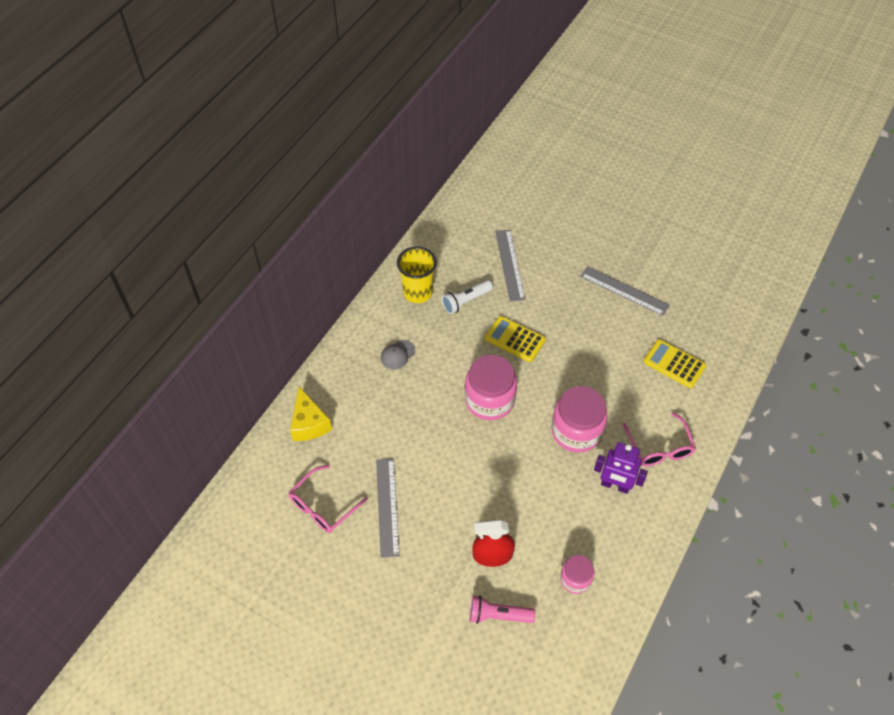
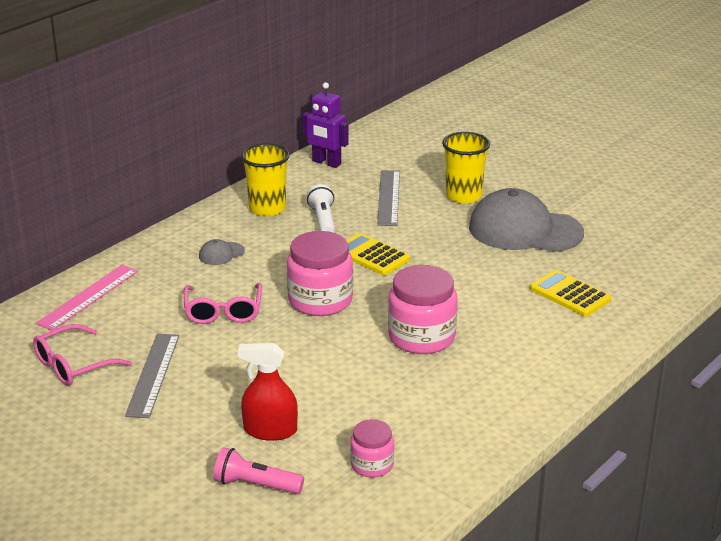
camera: 10 degrees right, 25 degrees down
(309, 423) = (88, 297): yellow cheese -> pink ruler
(466, 301) = (323, 220): white flashlight -> white flashlight turned 105 degrees clockwise
(567, 254) = (463, 196): none -> yellow cup
(615, 485) = (455, 388): purple robot -> purple robot (326, 163)
(624, 291) = (525, 230): grey ruler -> grey cap
(659, 447) = (526, 362): pink glasses -> pink glasses (223, 311)

